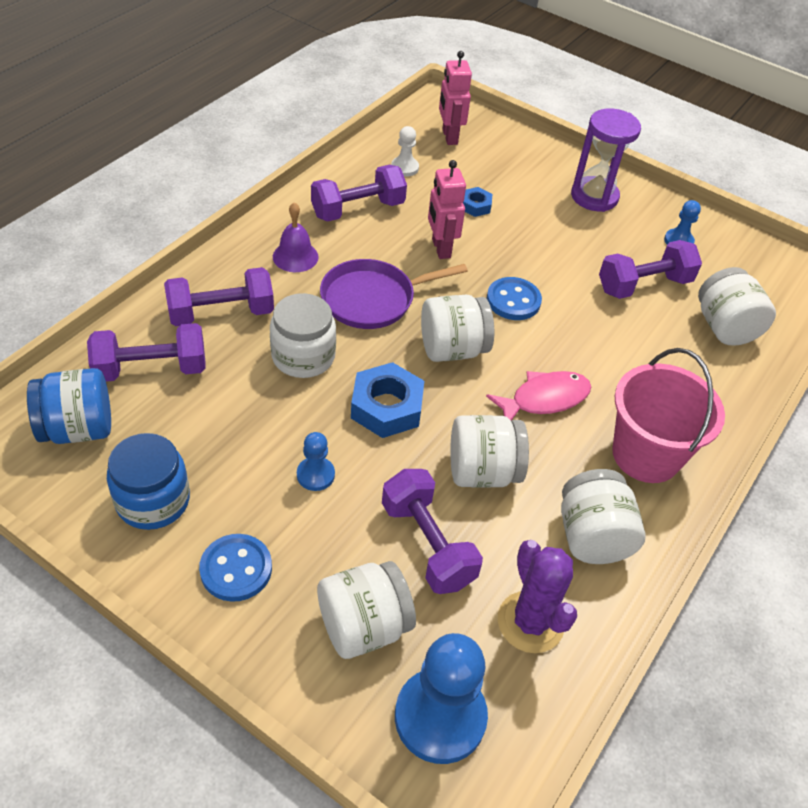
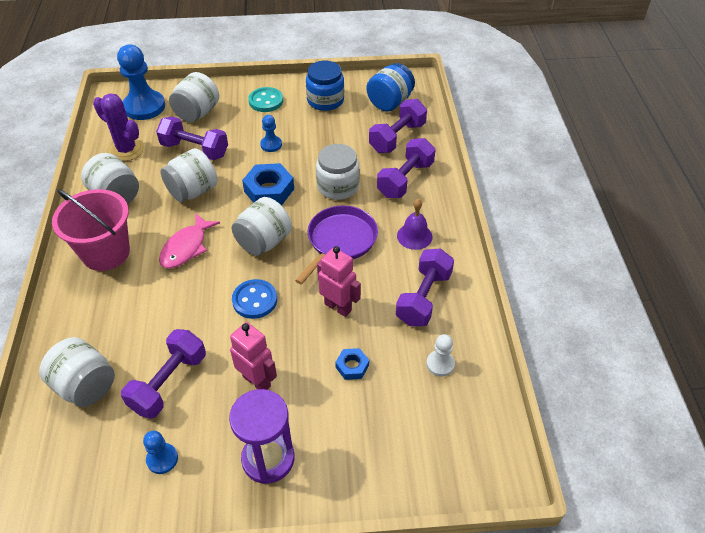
camera: 145 degrees right, 0 degrees up
(236, 569) = (266, 101): blue button -> turquoise button
(449, 137) = (448, 433): pink robot -> pink robot (257, 381)

